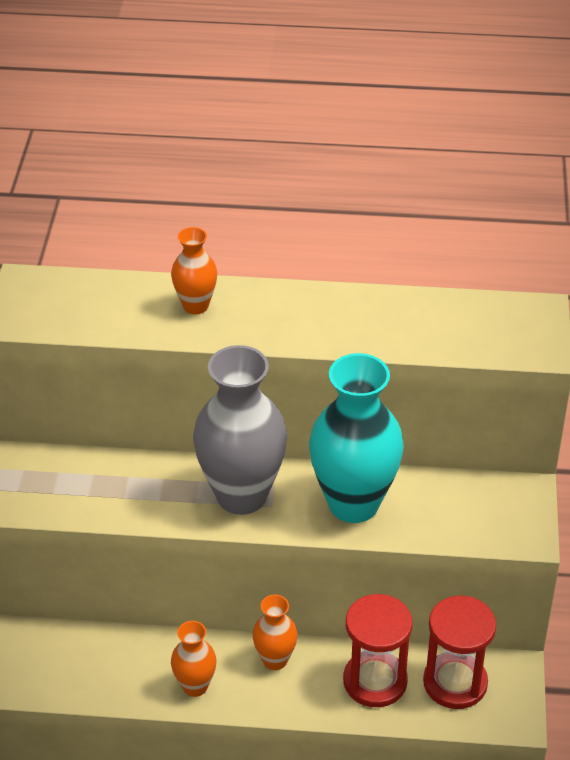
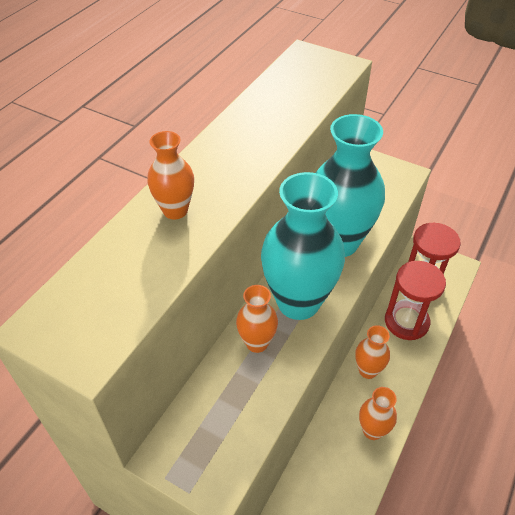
camera: 65 degrees left, 5 degrees up
(170, 480) = (257, 343): none -> orange vase
(241, 495) = (298, 302): grey vase -> turquoise vase

